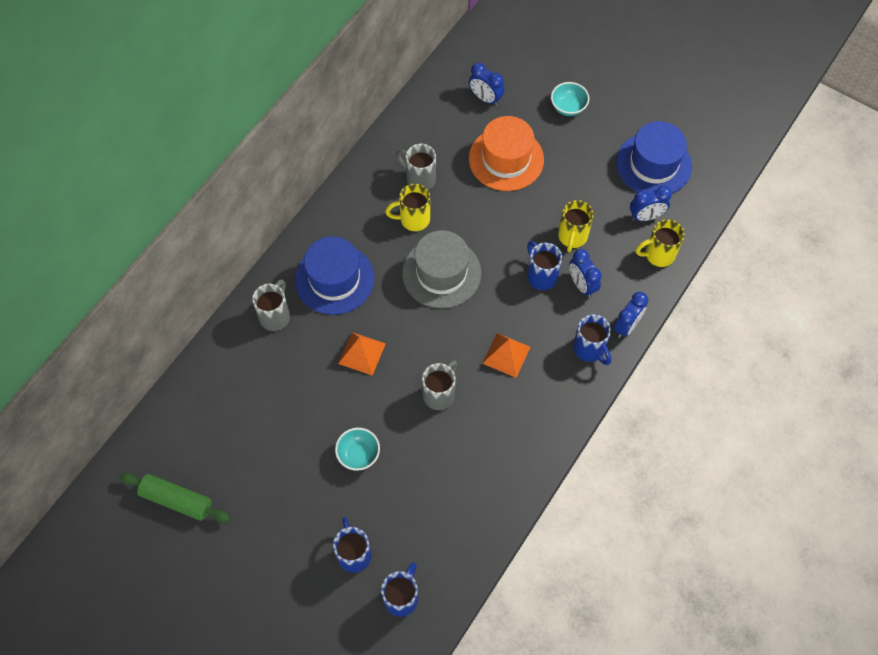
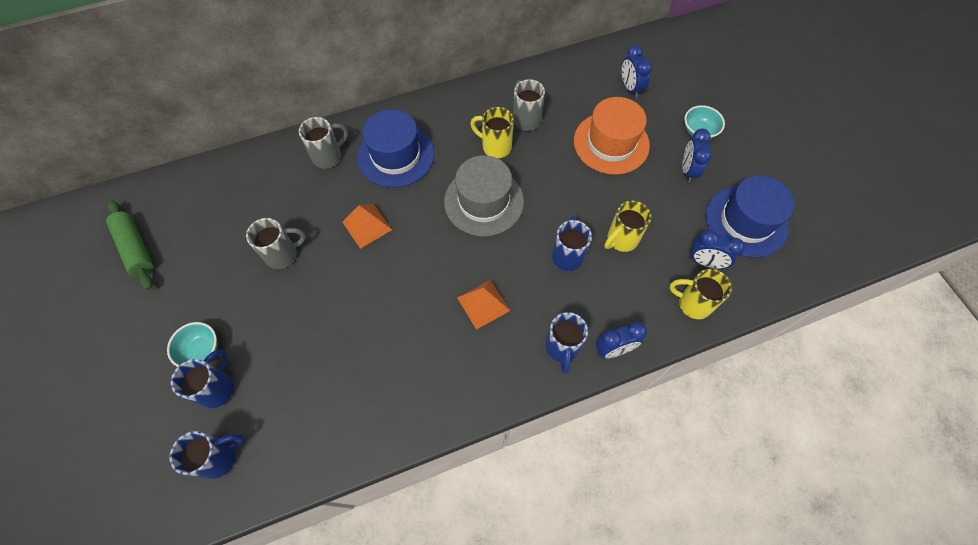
camera: 35 degrees right, 0 degrees up
(358, 454) = (294, 306): turquoise bowl -> turquoise bowl (201, 350)
(439, 394) = (400, 300): grey mug -> grey mug (283, 254)
(581, 285) = (598, 286): blue clock -> blue clock (687, 170)

